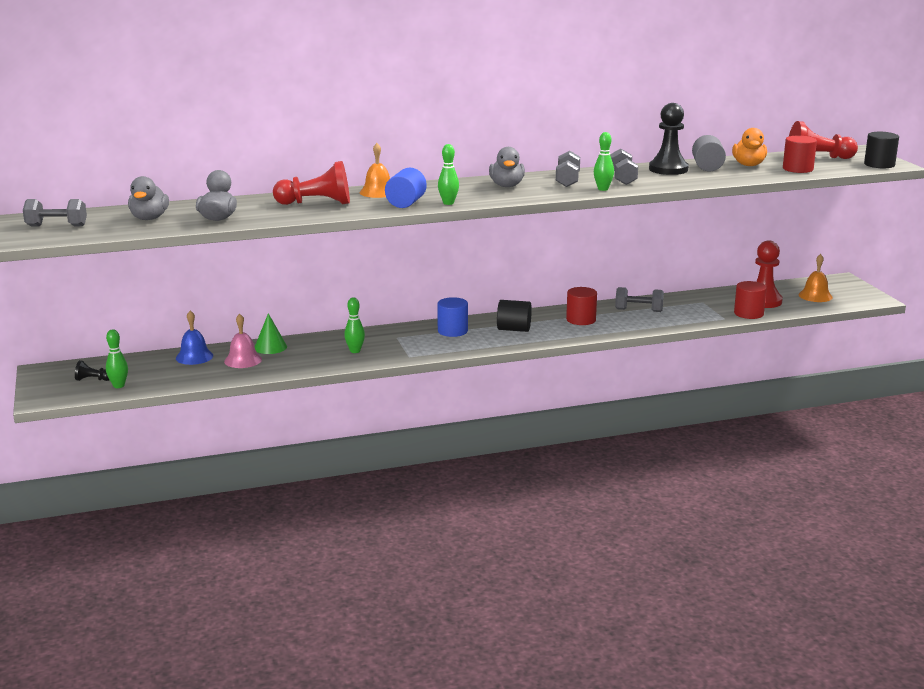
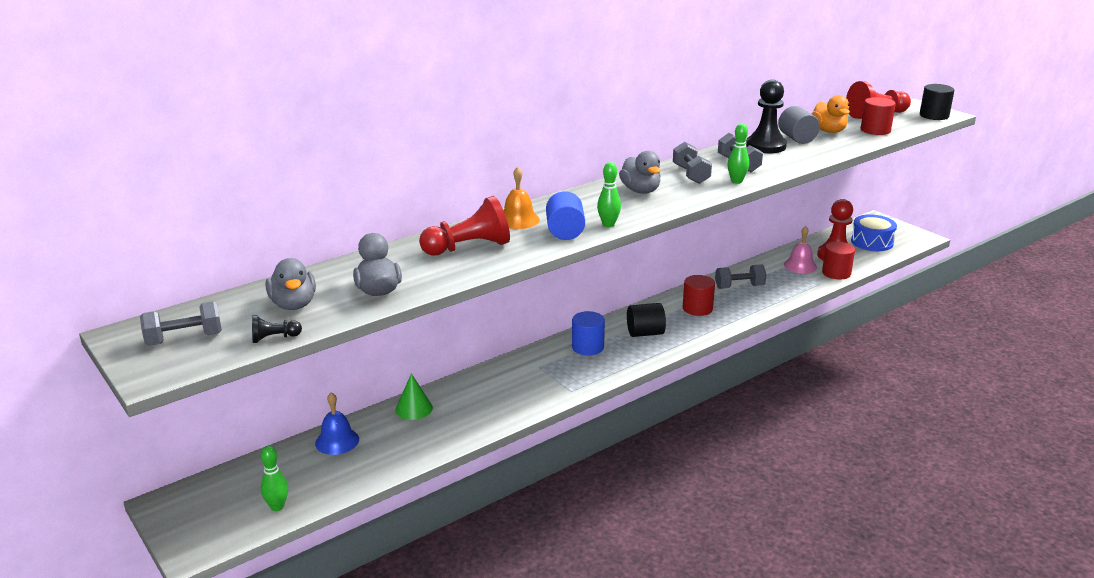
camera: 20 degrees left, 5 degrees up
(93, 380) = (238, 504): black pawn -> black pawn (274, 338)
(243, 360) = (397, 434): pink bell -> pink bell (800, 266)
(355, 351) = (509, 395): green bowling pin -> none
(815, 296) = (872, 242): orange bell -> blue drum

